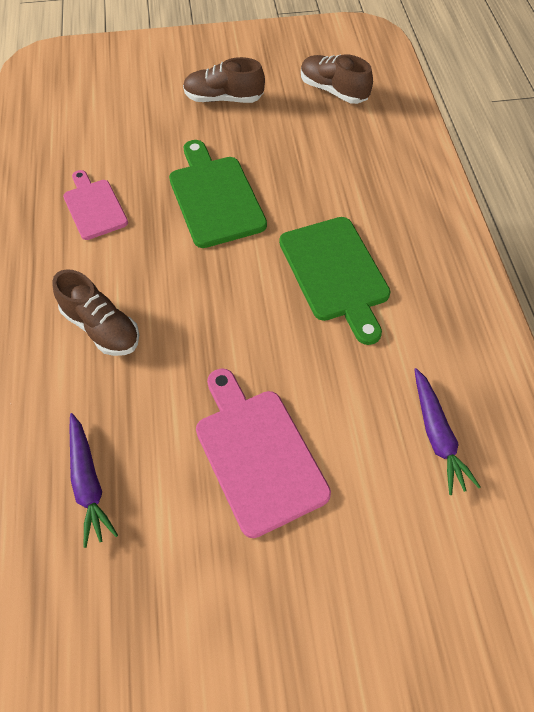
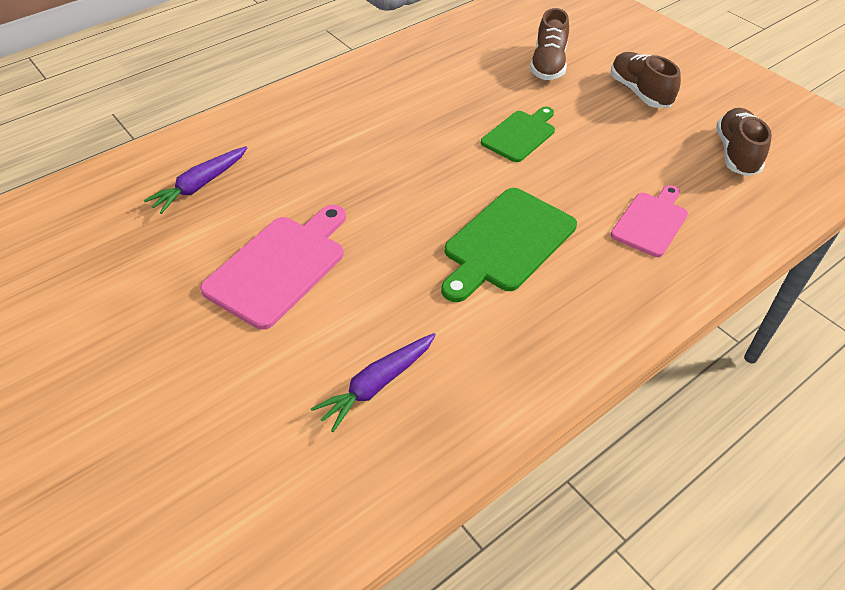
camera: 60 degrees right, 10 degrees down
(94, 207) = (446, 78): pink cutting board -> pink cutting board (651, 222)
(101, 327) = (336, 132): brown shoe -> brown shoe (548, 64)
(215, 197) = (520, 135): green cutting board -> green cutting board, size x0.64

